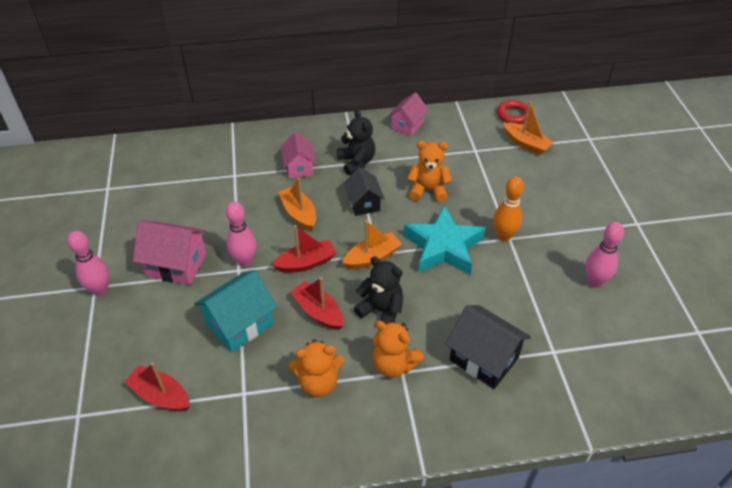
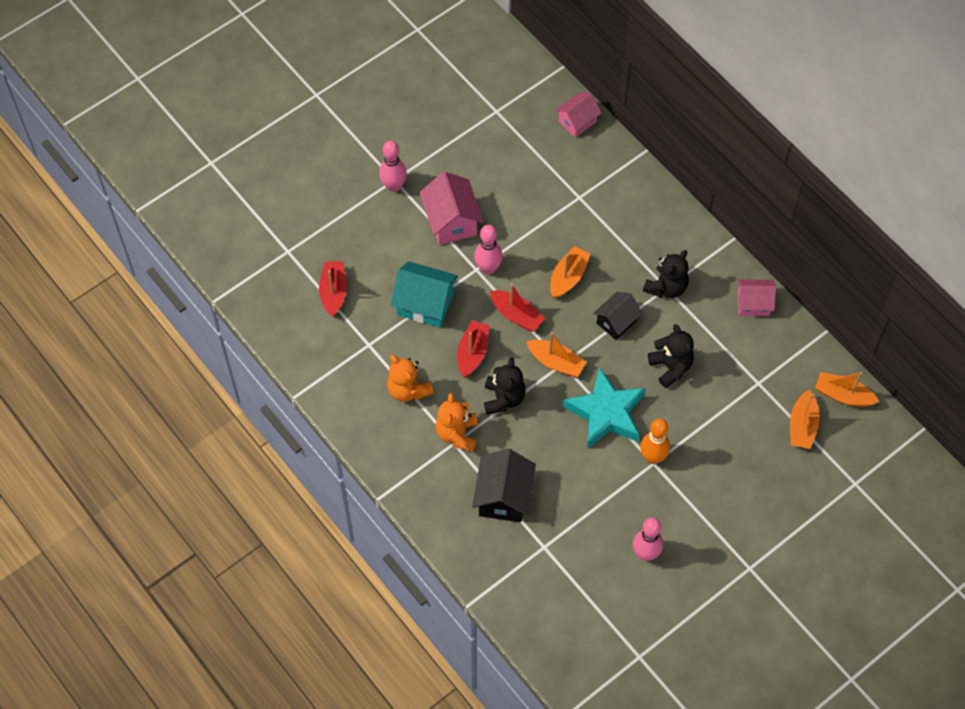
camera: 60 degrees right, 15 degrees up
(299, 167) = (625, 243): pink house -> pink house (577, 122)
(428, 190) = (671, 367): orange teddy bear -> black teddy bear
(513, 115) = (843, 395): red ring -> orange boat

